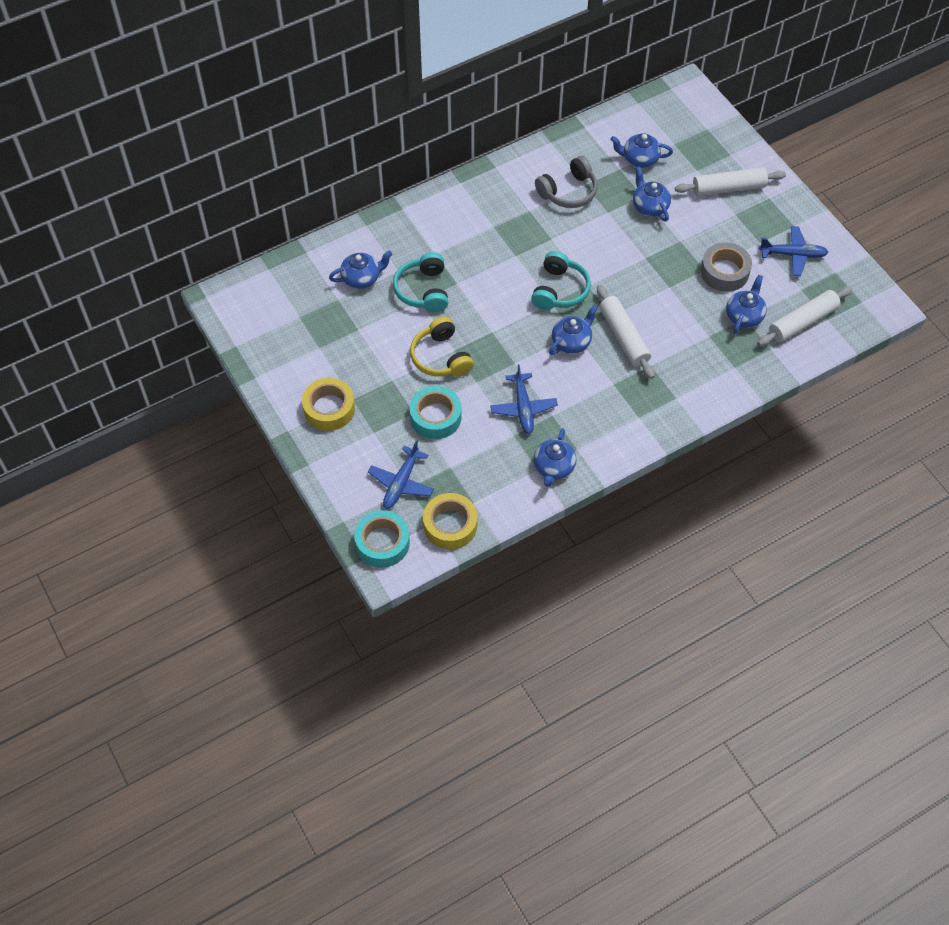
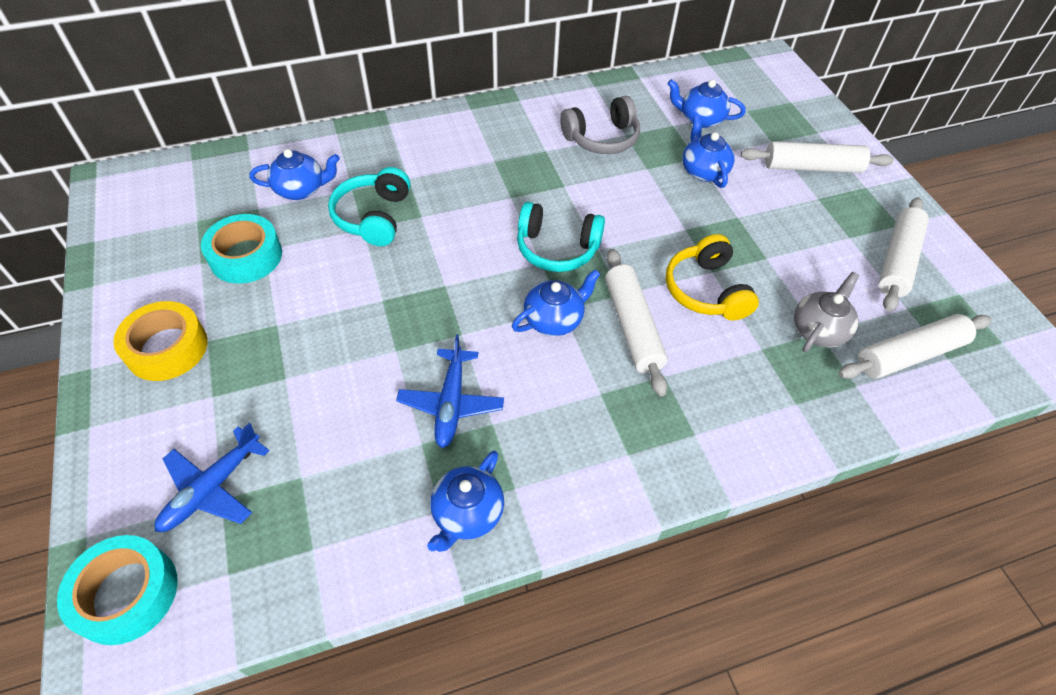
camera: 10 degrees right, 5 degrees down
(435, 417) = (314, 391): turquoise tape -> turquoise tape (246, 256)
(441, 357) = (360, 306): yellow headphones -> yellow headphones (706, 290)
(450, 525) = (255, 585): yellow tape -> none
(559, 290) = (557, 248): turquoise headphones -> turquoise headphones turned 75 degrees clockwise
(724, 272) = (795, 265): grey tape -> none
(744, 316) = (818, 330): blue teapot -> grey teapot
(793, 255) = (897, 261): blue plane -> white rolling pin

